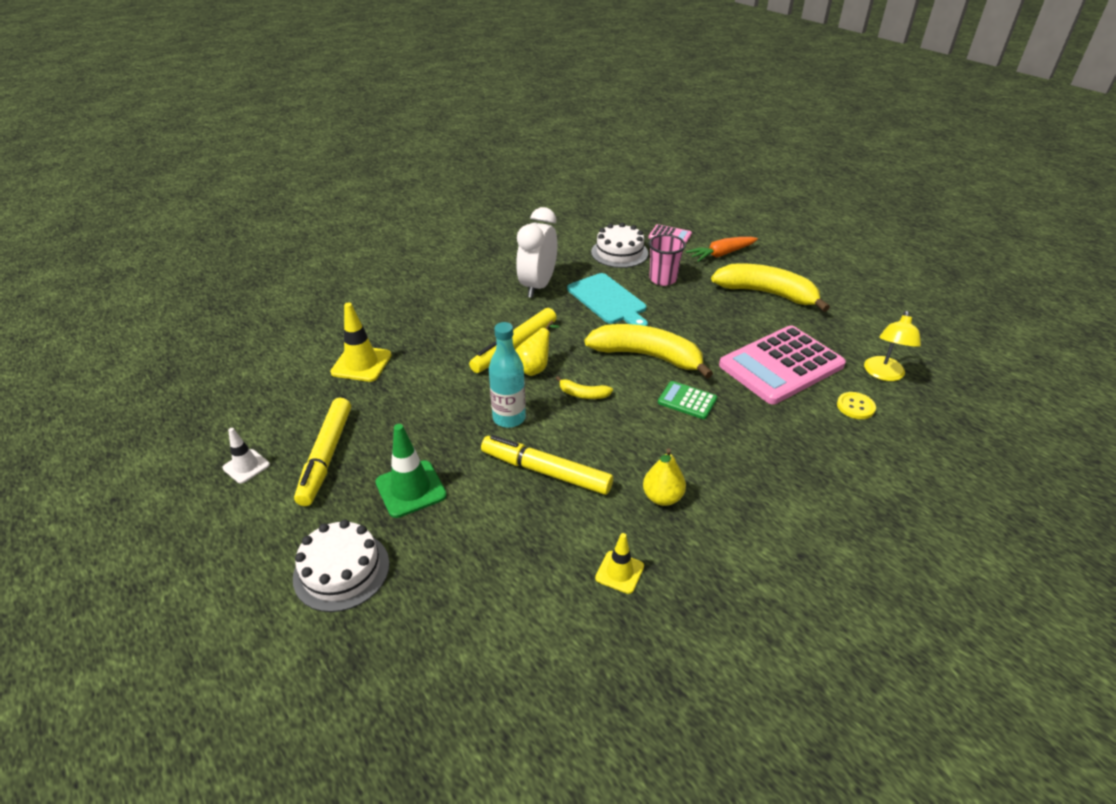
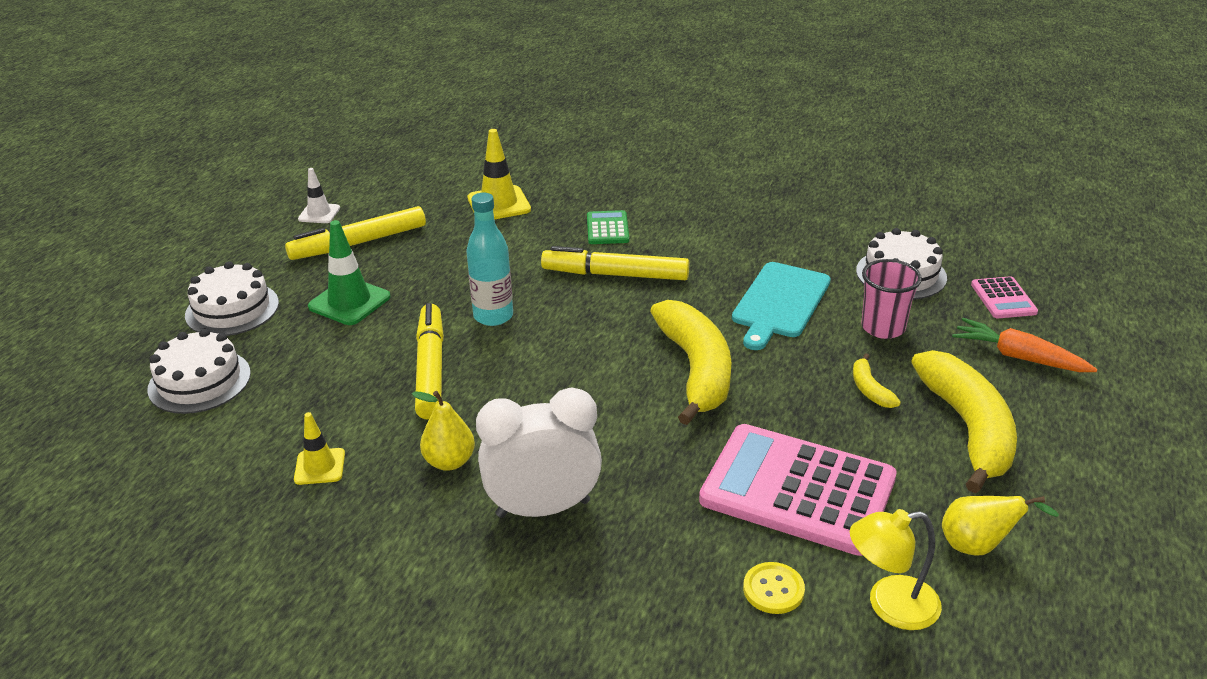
camera: 60 degrees right, 5 degrees down
(437, 624) = (199, 381): none -> white cake
(534, 368) = (591, 301): yellow pear -> yellow pear (978, 546)
(537, 286) = (748, 245): white clock -> white clock (543, 508)
(583, 394) = (577, 348): yellow banana -> yellow banana (870, 389)
(687, 400) = (637, 428): green calculator -> green calculator (607, 228)

